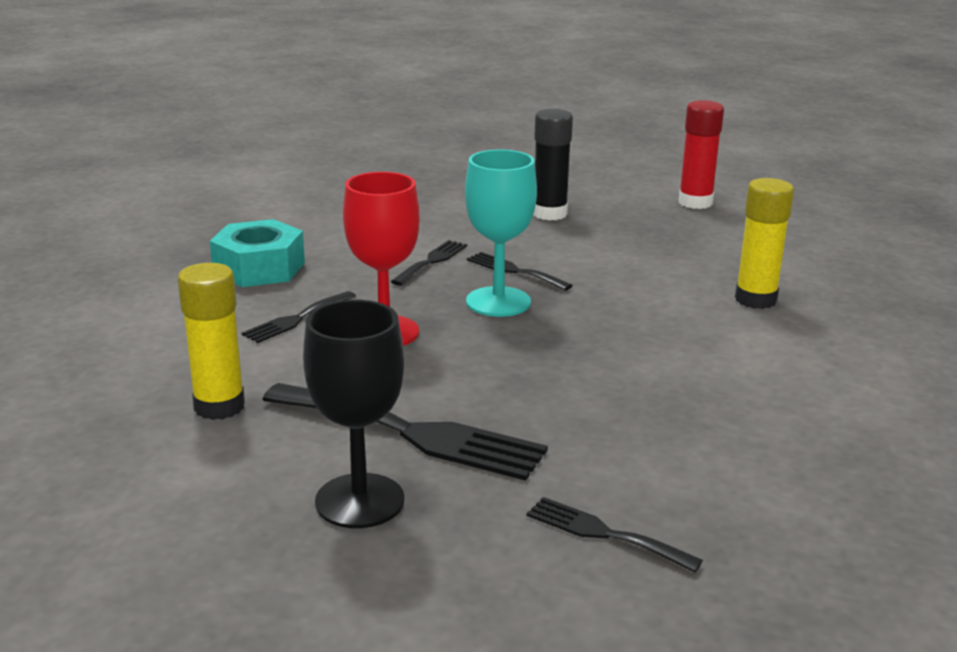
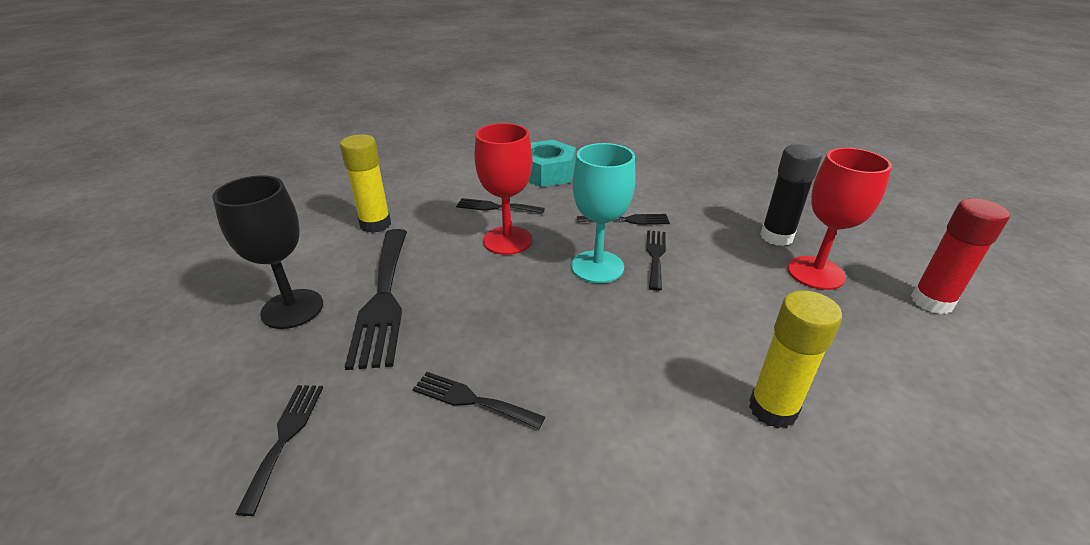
camera: 60 degrees right, 10 degrees up
(618, 222) = (815, 273): none -> red goblet
(638, 418) = (471, 400): none -> black fork

